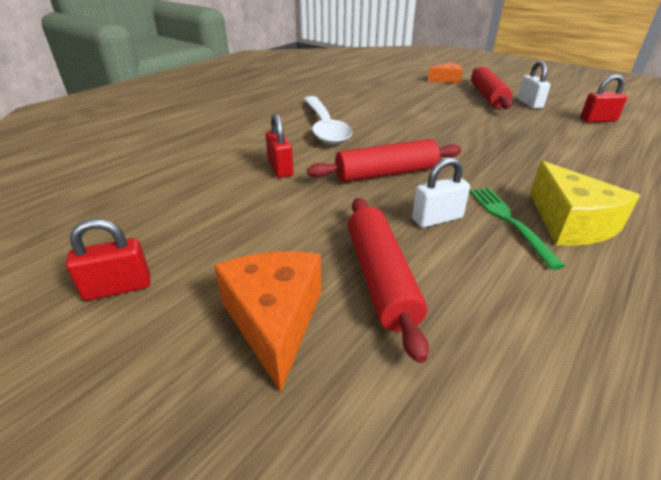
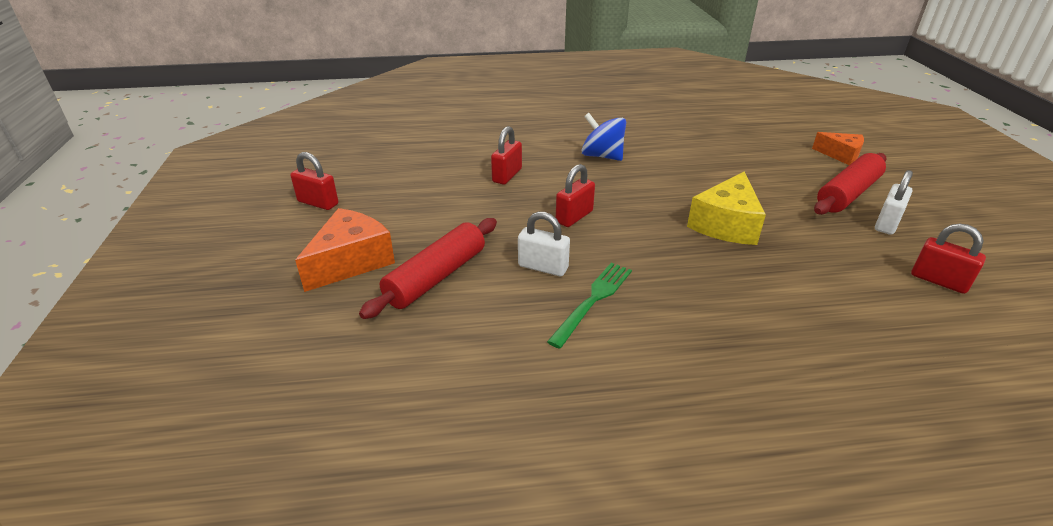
camera: 45 degrees right, 0 degrees up
(324, 127) = (602, 156): white spoon -> blue spinning top
(386, 173) = (574, 217): red rolling pin -> red padlock
(570, 223) = (640, 332): yellow cheese -> yellow cheese (726, 224)

